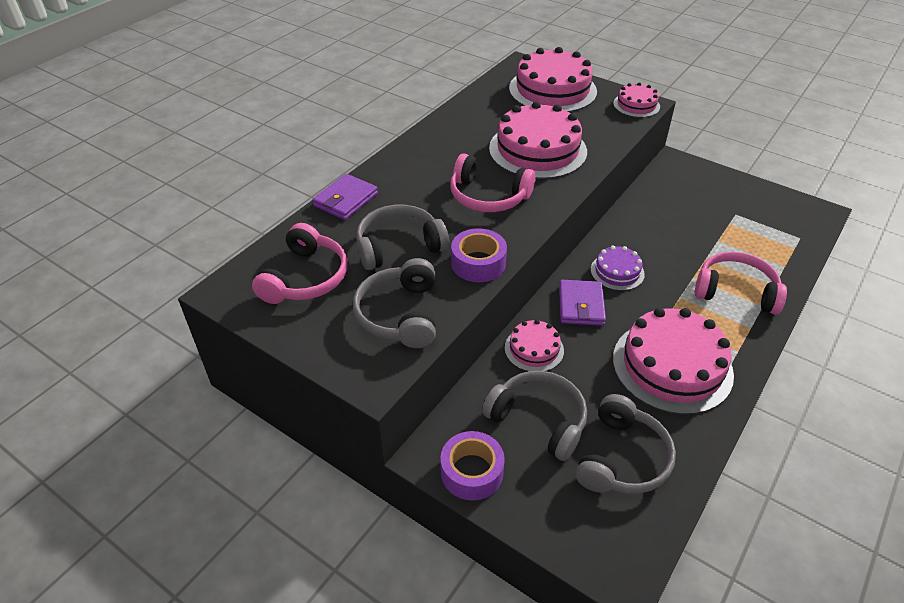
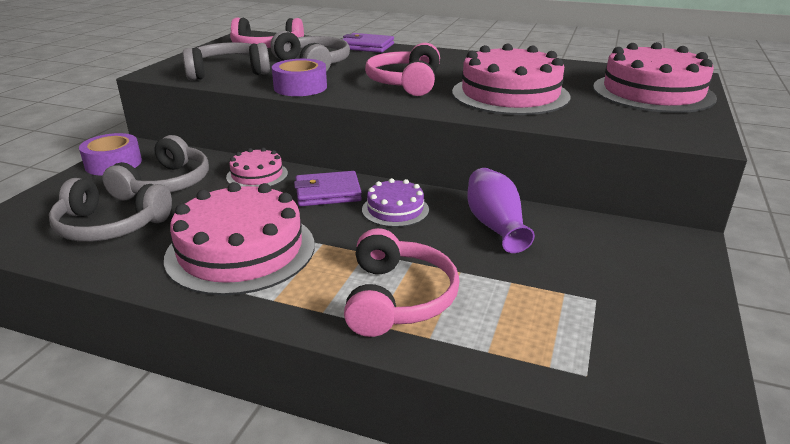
camera: 75 degrees right, 15 degrees down
(636, 105) = (688, 134): pink cake -> none
(647, 229) = (495, 225): none -> purple vase

